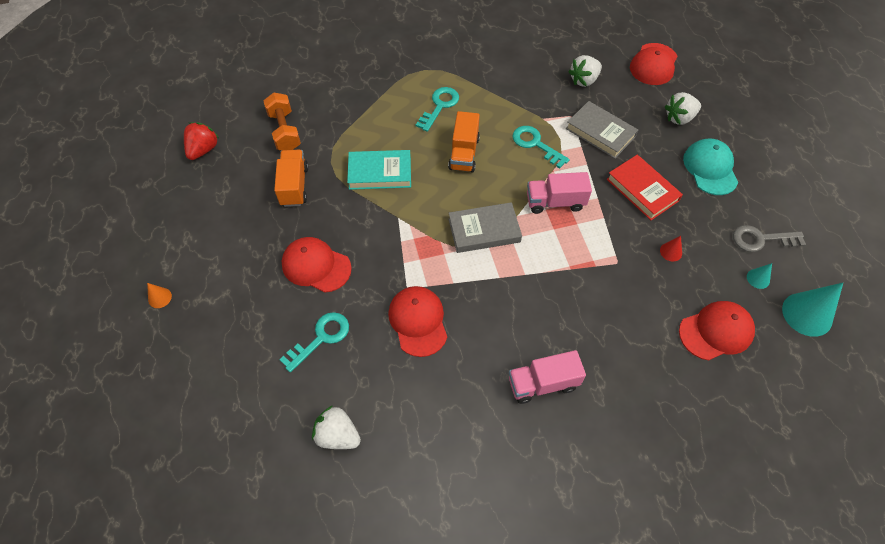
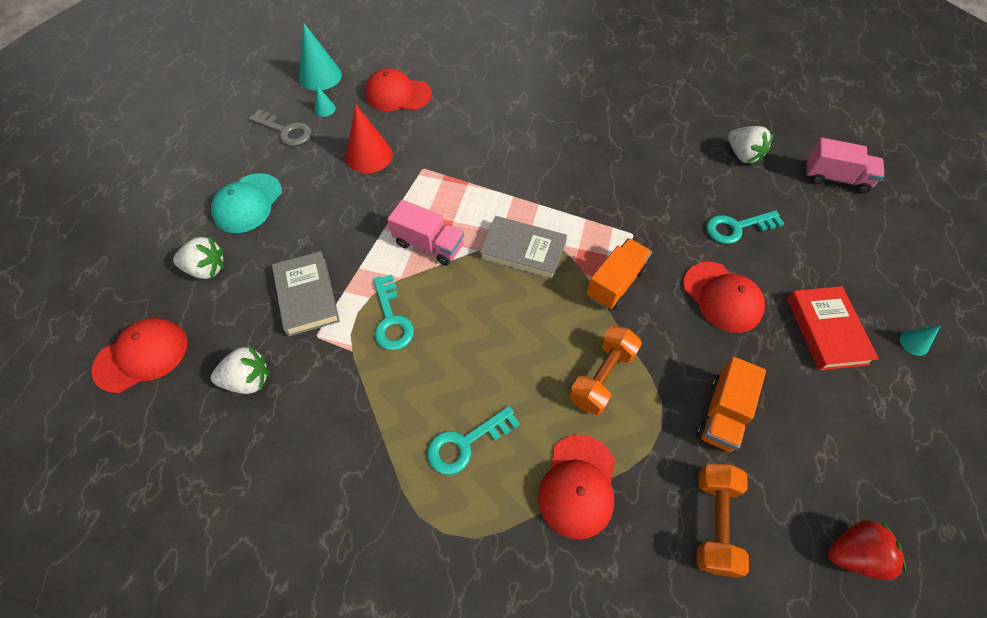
camera: 150 degrees left, 0 degrees up
(159, 298) = (914, 343): orange cone -> turquoise cone
(203, 150) = (853, 553): red strawberry -> red strawberry turned 150 degrees counterclockwise
(380, 173) = (602, 377): turquoise book -> orange dumbbell
(418, 321) = (637, 202): red cap -> red cap (578, 486)
(464, 153) = (483, 351): orange truck -> orange truck (615, 283)
(542, 383) = (558, 120): pink truck -> pink truck (835, 178)
(642, 190) = (334, 215): red book -> red book (826, 330)
(671, 252) = (369, 155): red cone -> red cone, size x2.07

